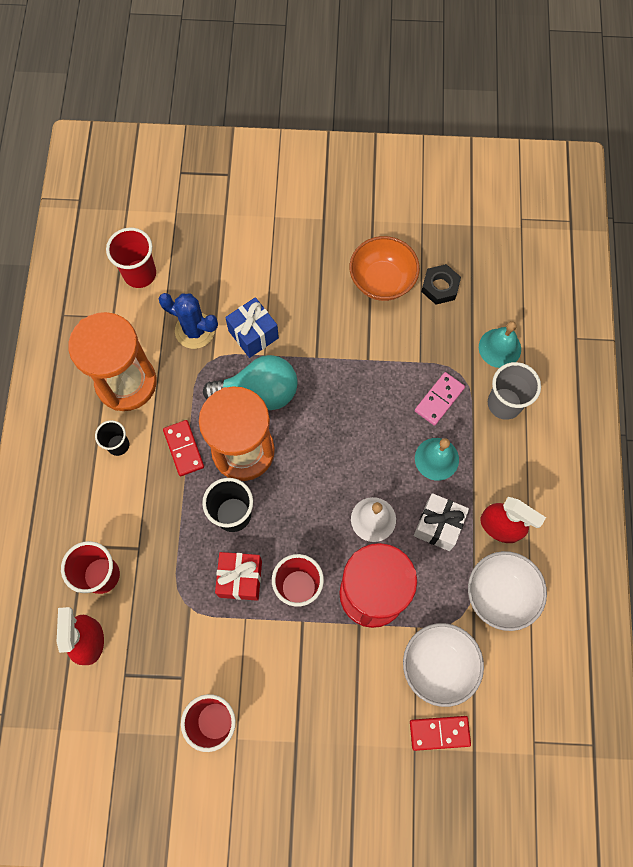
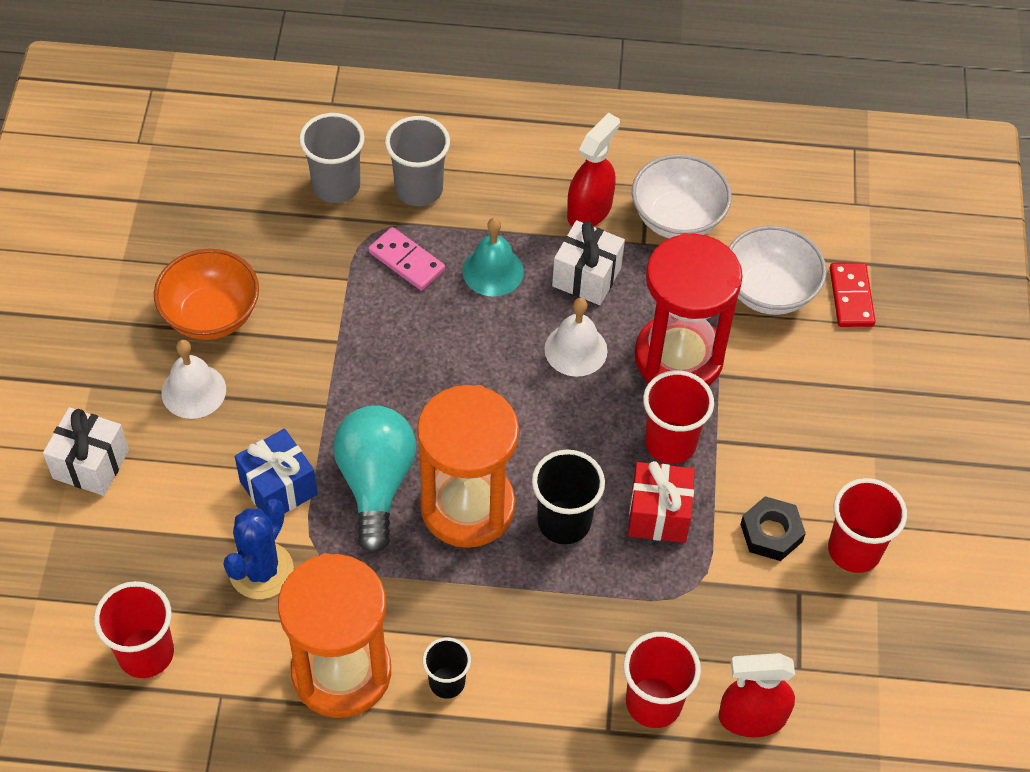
camera: 90 degrees left, 15 degrees down
(184, 448) = (459, 587): red domino -> none
(266, 227) = (91, 464): none -> white gift
(323, 277) = (193, 391): none -> white bell
(440, 287) = (232, 246): black nut -> black nut (771, 533)
(499, 348) = (336, 186): turquoise bell -> grey cup

